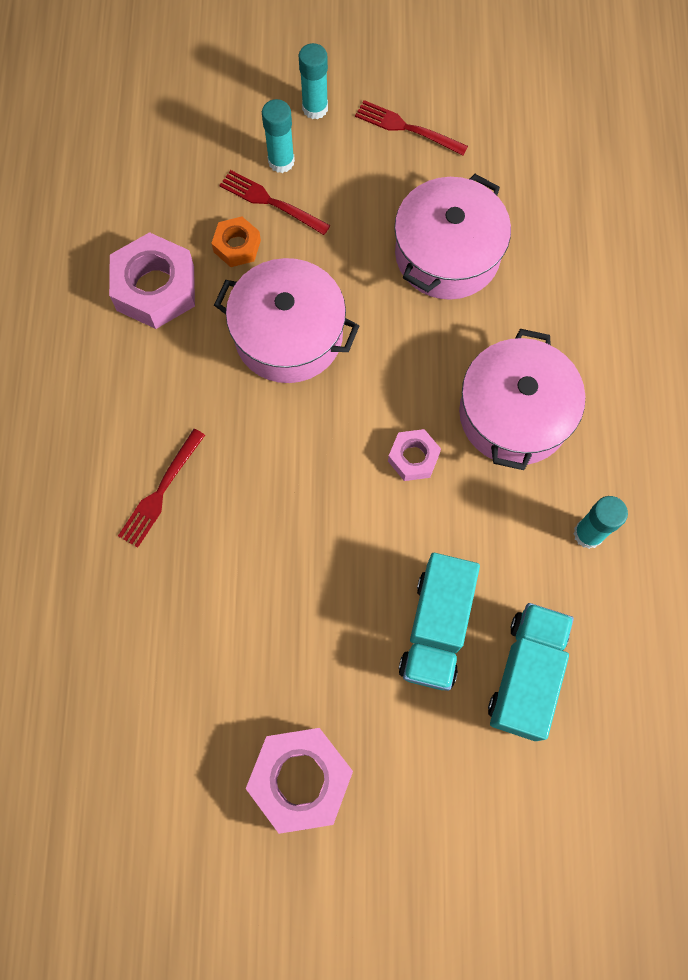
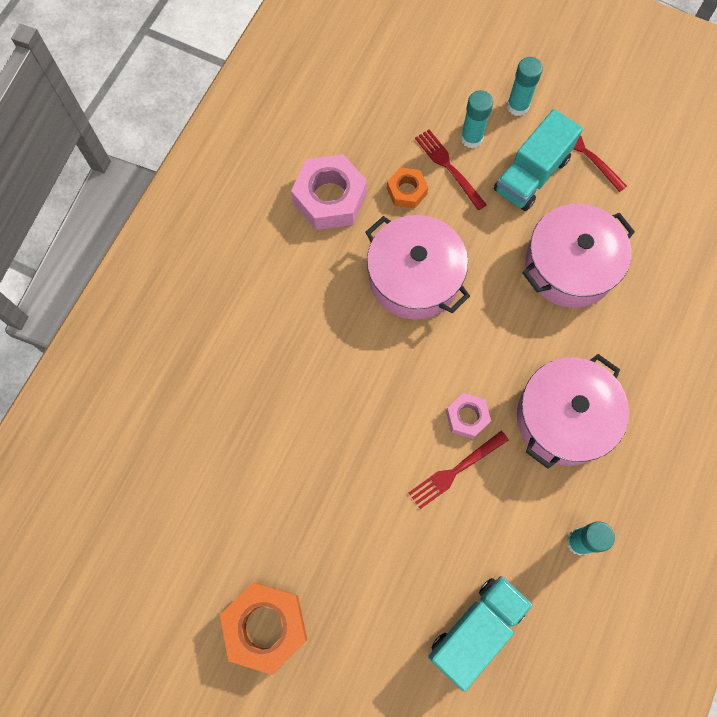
camera: 25 degrees right, 0 degrees up
(161, 492) = (262, 357): red fork -> red fork (455, 471)
(301, 779) = (265, 627): pink nut -> orange nut
(436, 628) = (422, 560): turquoise truck -> turquoise truck (531, 174)

